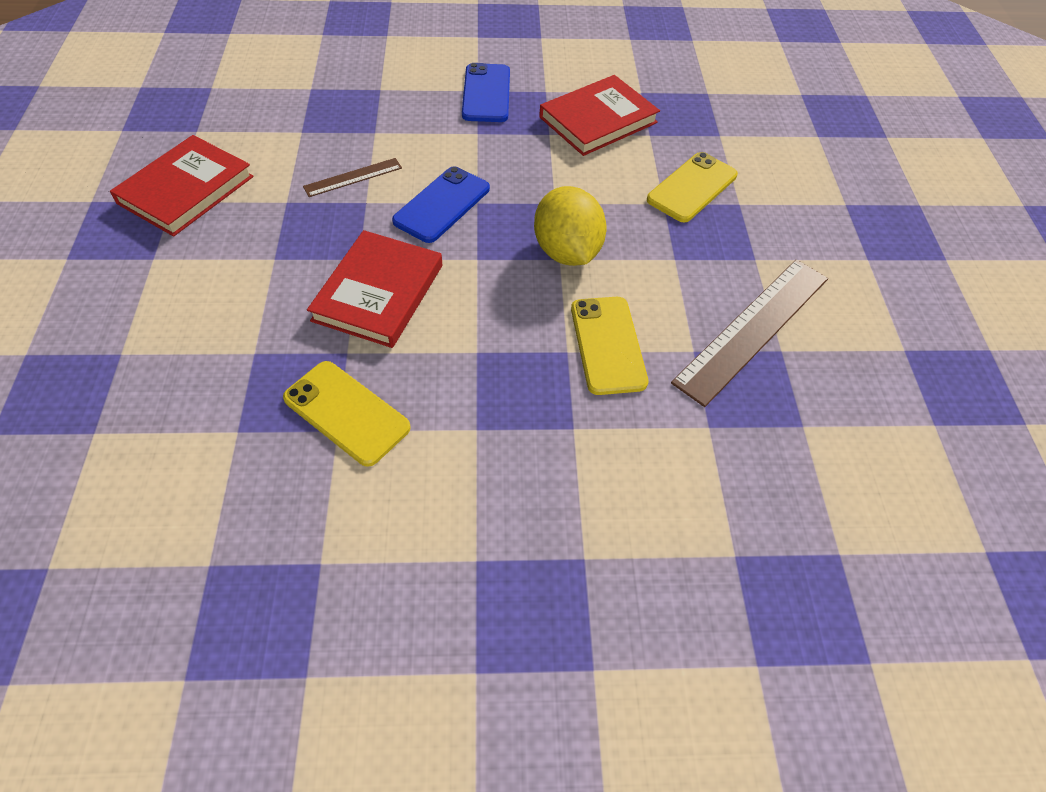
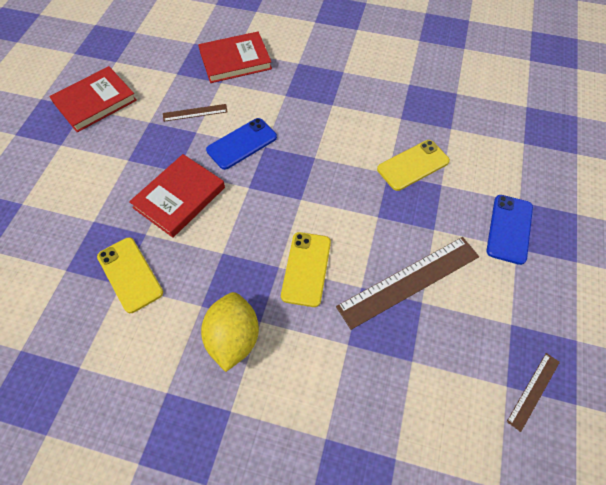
camera: 20 degrees right, 5 degrees up
(486, 93) = (303, 66): blue phone -> blue phone (509, 229)
(567, 252) = (307, 195): yellow lemon -> yellow lemon (233, 338)
(598, 120) = (370, 100): red book -> red book (235, 60)
(969, 421) = (533, 391): none -> brown ruler

